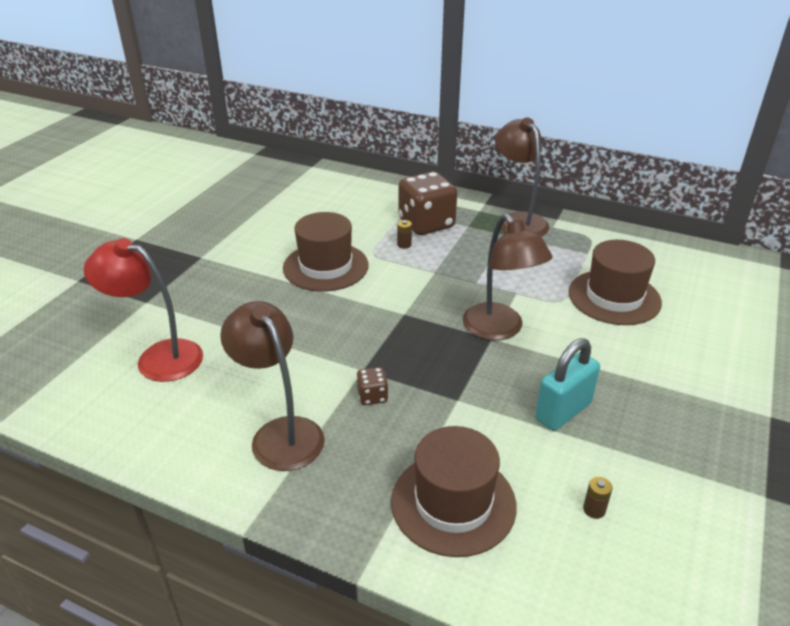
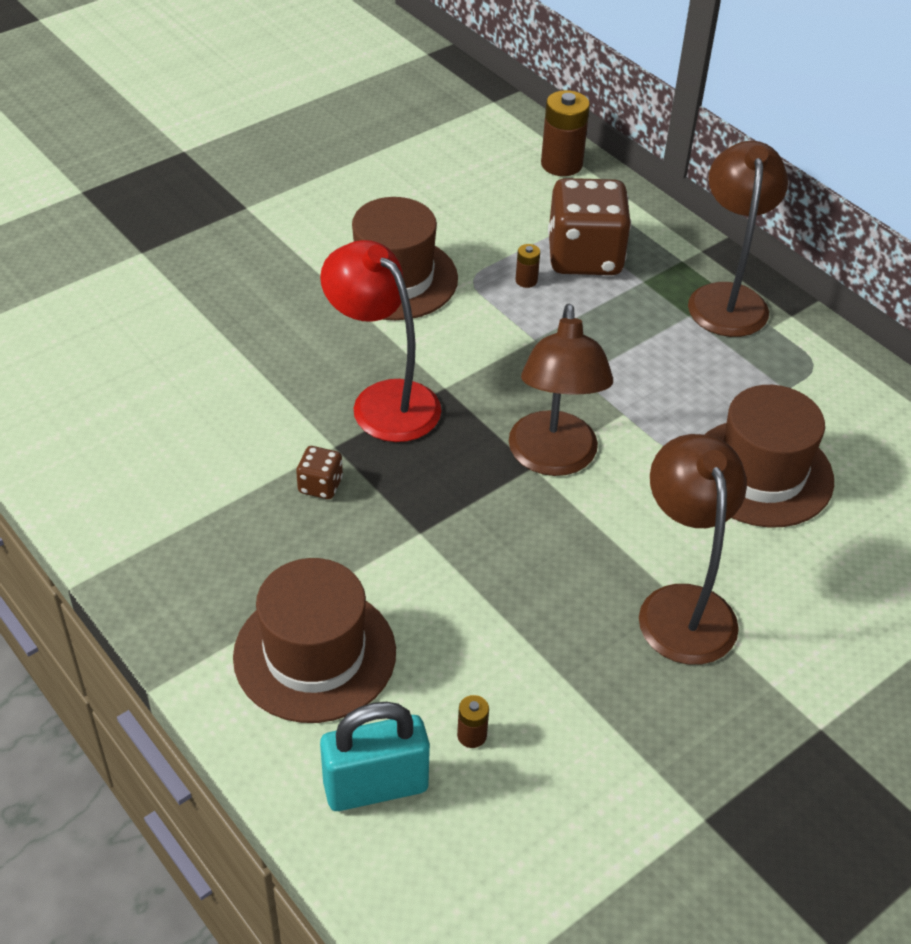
camera: 25 degrees right, 10 degrees up
(158, 357) = (110, 335): red lamp -> red lamp (383, 400)
(280, 433) = (183, 488): brown lamp -> brown lamp (682, 606)
(375, 185) = (561, 164): none -> brown battery
(563, 411) = (541, 603): turquoise padlock -> turquoise padlock (375, 786)

